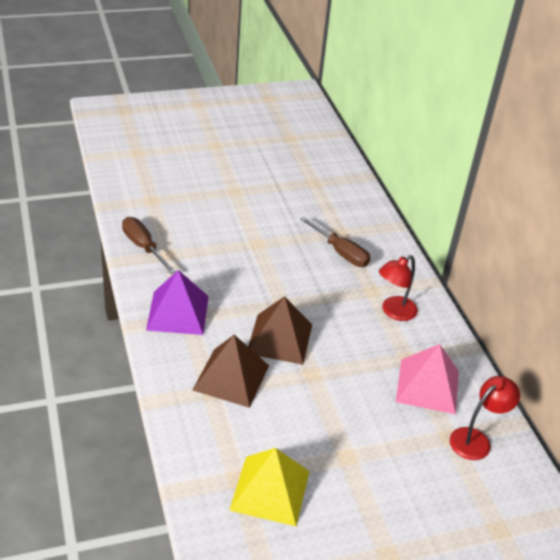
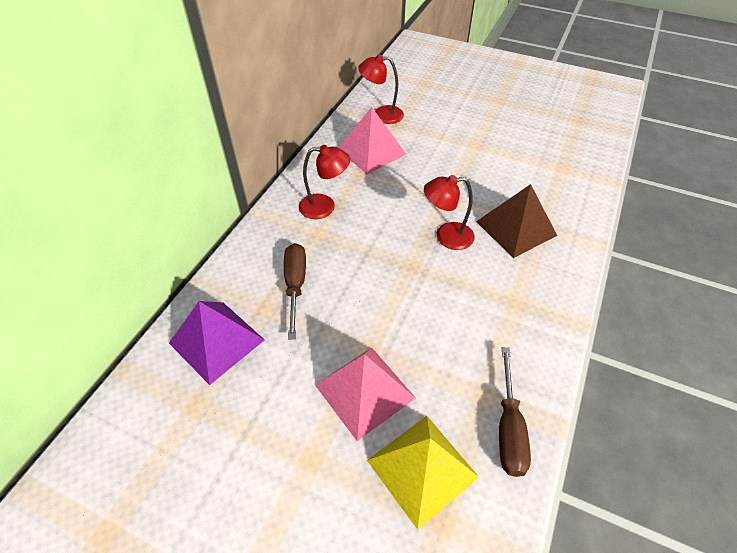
camera: 135 degrees left, 10 degrees up
(178, 312) = (523, 312): purple pyramid -> purple pyramid (216, 341)
(237, 225) = (364, 391): none -> pink pyramid
(270, 490) = (544, 152): yellow pyramid -> yellow pyramid (422, 468)
(279, 339) = (446, 236): brown pyramid -> red lamp

